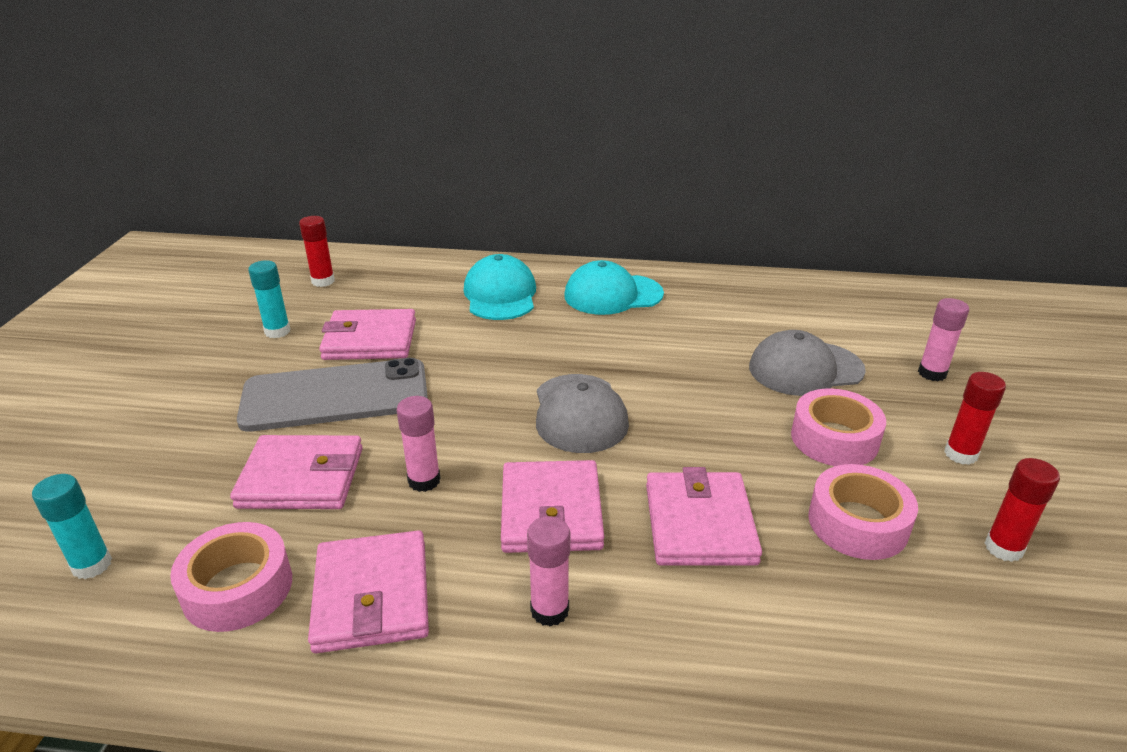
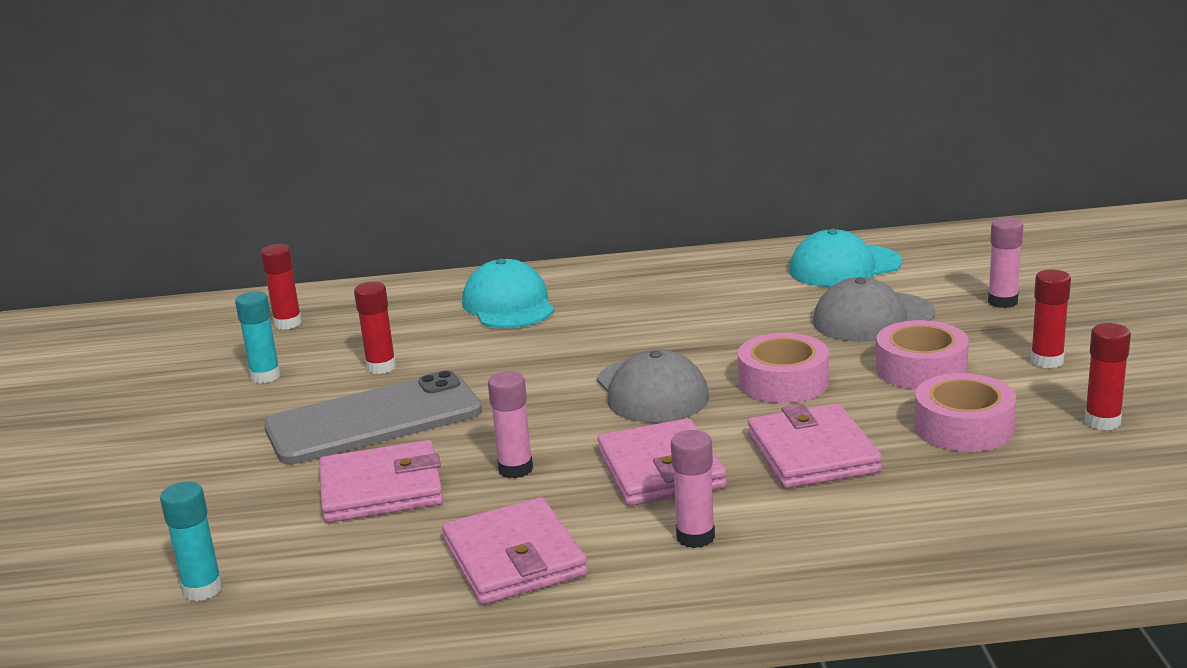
camera: 10 degrees left, 10 degrees down
(238, 588) = (372, 577): pink tape -> pink tape (783, 382)
(370, 340) = (381, 367): pink wallet -> red glue stick
(613, 295) = (638, 286): turquoise cap -> turquoise cap (844, 267)

